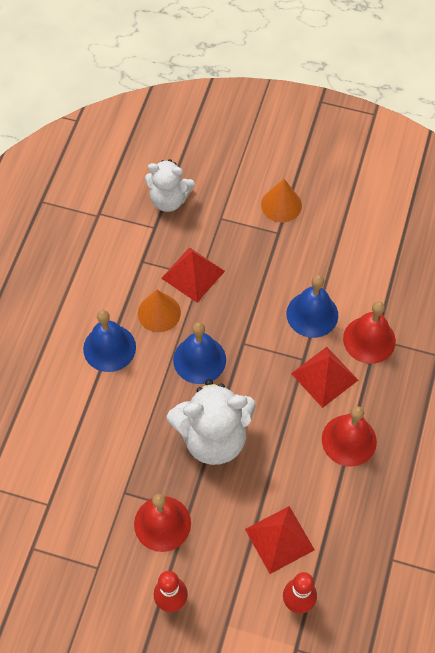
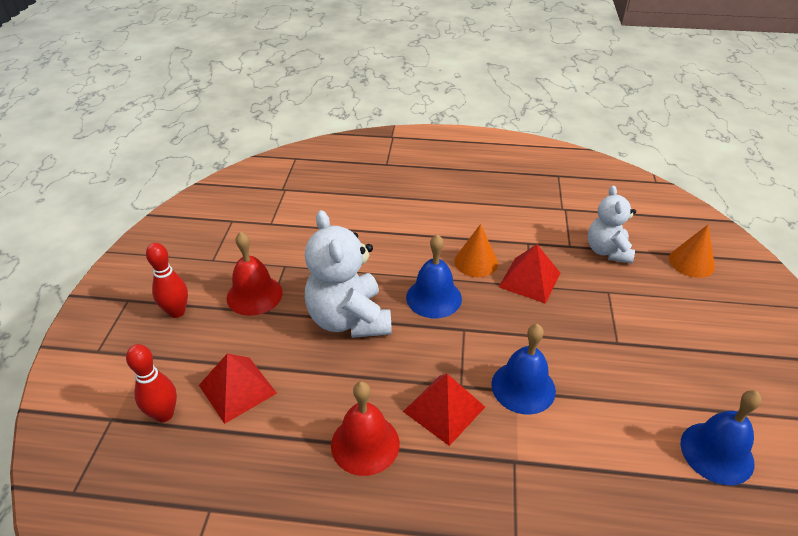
camera: 80 degrees right, 20 degrees down
(109, 348) = (427, 235): blue bell -> blue bell (716, 452)
(281, 205) = (656, 340): orange cone -> orange cone (691, 262)
(369, 339) = (510, 452): red bell -> none

